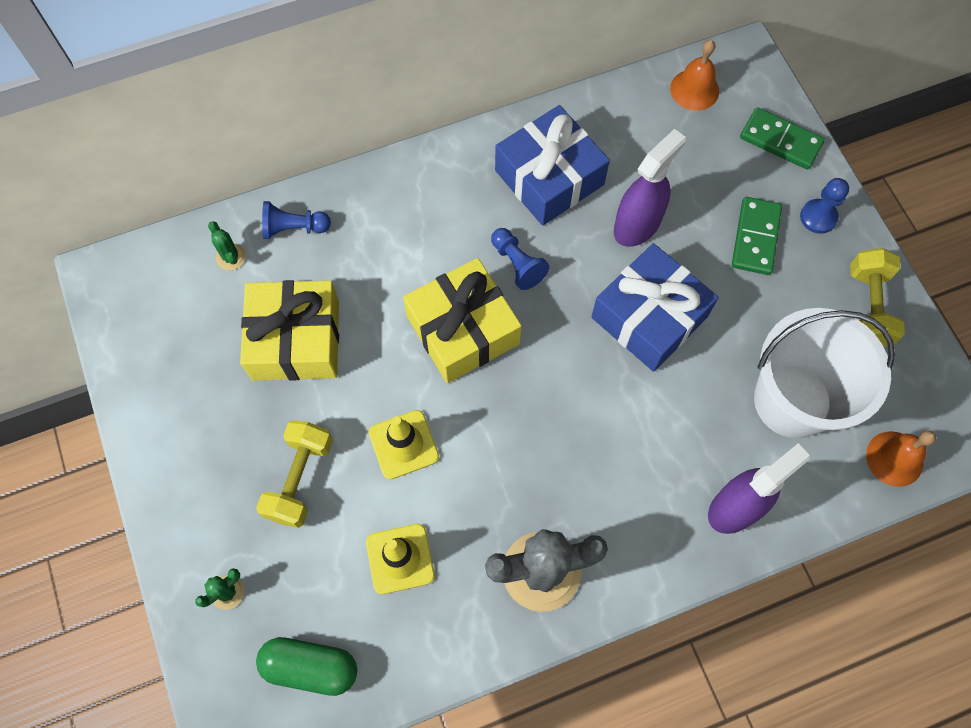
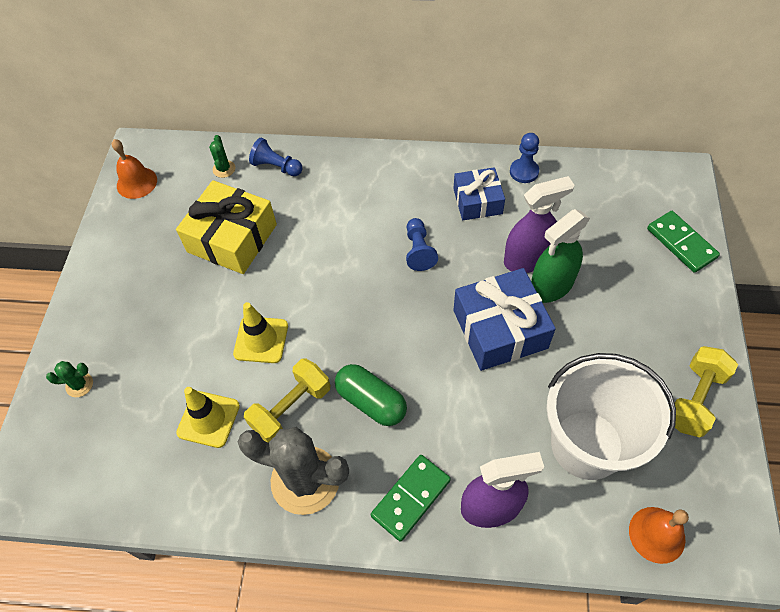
camera: 30 degrees right, 10 degrees down
(300, 479) = (176, 331): yellow dumbbell -> yellow dumbbell (291, 409)
(310, 667) = (99, 465): green capsule -> green capsule (371, 402)
(463, 330) = (351, 279): yellow gift -> none
(549, 177) = (477, 201): blue gift -> blue gift, size x0.63
(676, 245) = (551, 286): none -> green spray bottle
(694, 89) = (627, 182): orange bell -> orange bell (137, 182)
(755, 238) = (621, 306): green domino -> green domino (411, 498)
(818, 217) = (685, 312): blue pawn -> blue pawn (524, 172)

